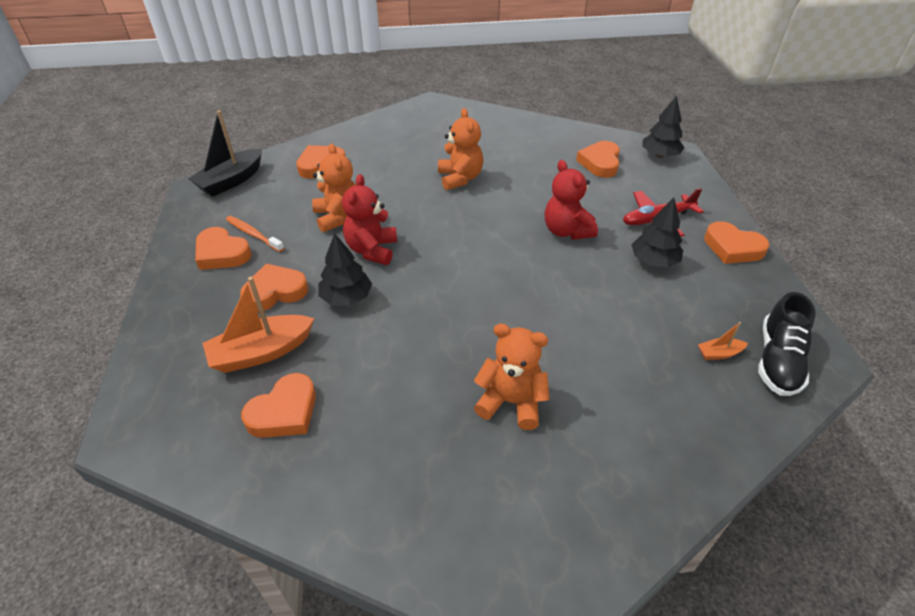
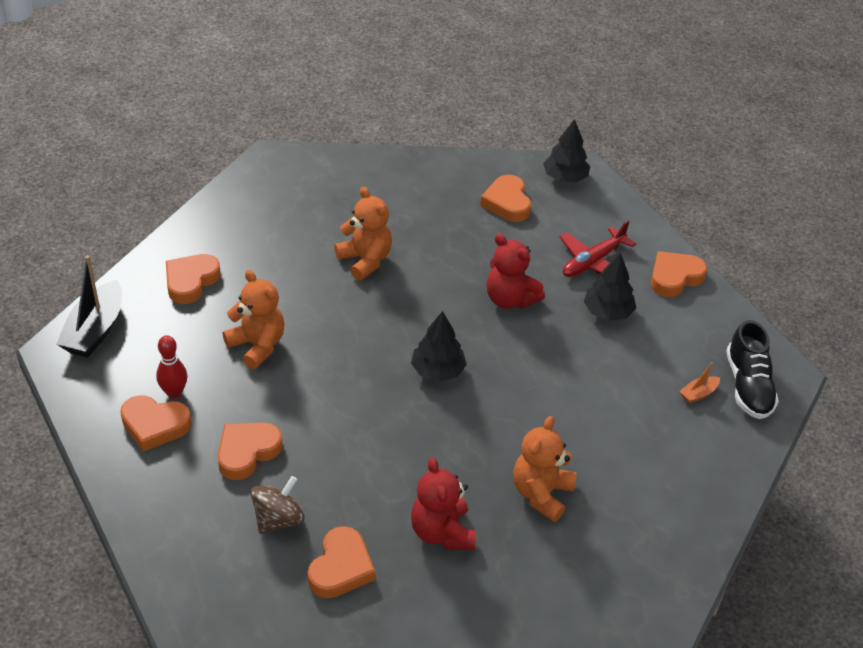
camera: 25 degrees left, 0 degrees up
(253, 234) = (174, 392): orange toothbrush -> red bowling pin
(261, 352) = (278, 519): orange boat -> brown spinning top
(346, 297) = (327, 437): black tree -> black tree (438, 370)
(372, 250) = (320, 375): red teddy bear -> red teddy bear (442, 532)
(511, 402) = (541, 494): orange teddy bear -> orange teddy bear turned 60 degrees counterclockwise
(732, 248) = (674, 277): orange heart -> orange heart turned 135 degrees clockwise

